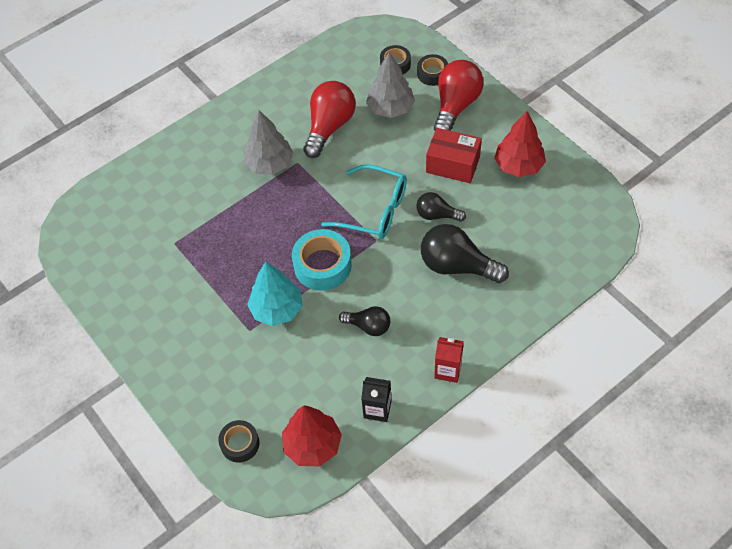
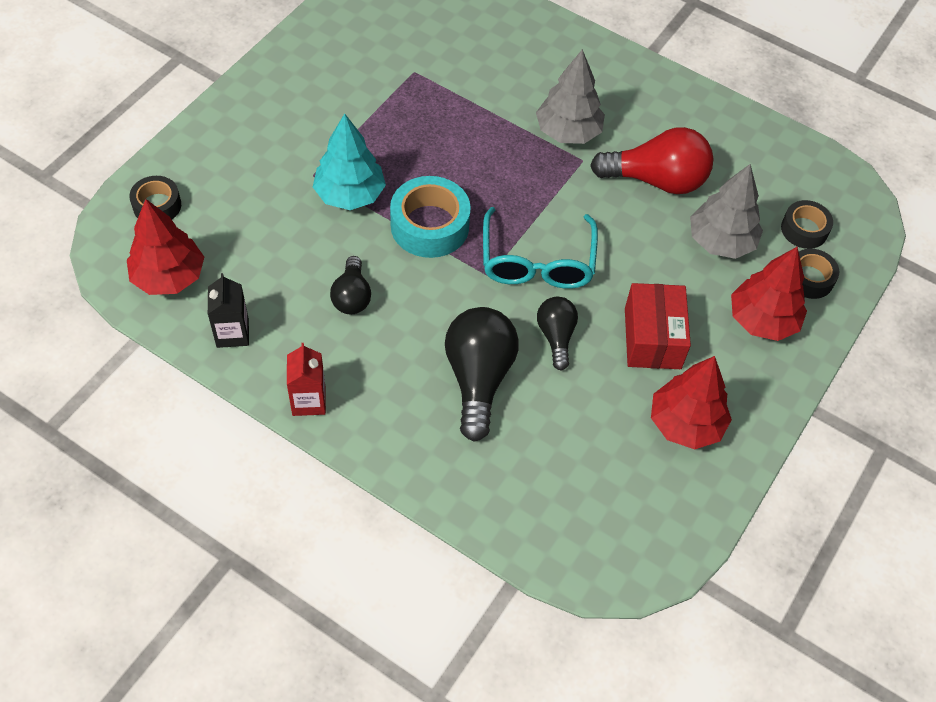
camera: 65 degrees right, 0 degrees up
(456, 106) = (762, 320): red light bulb -> red tree

